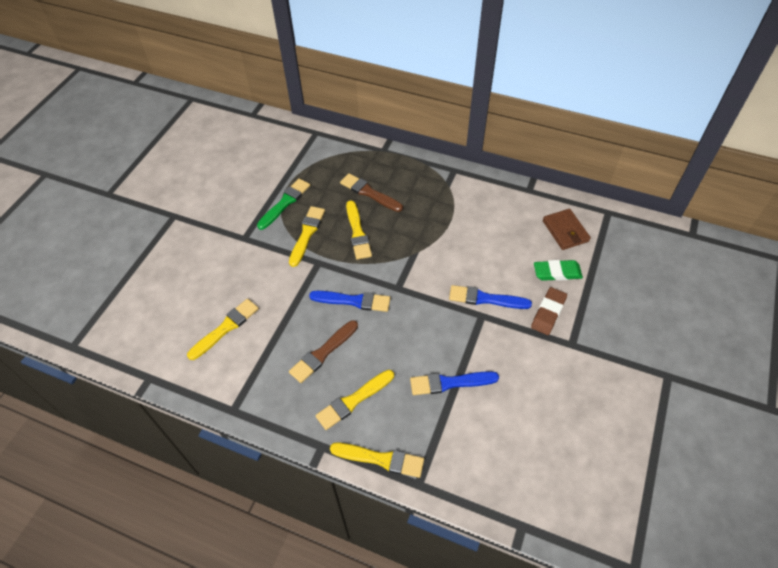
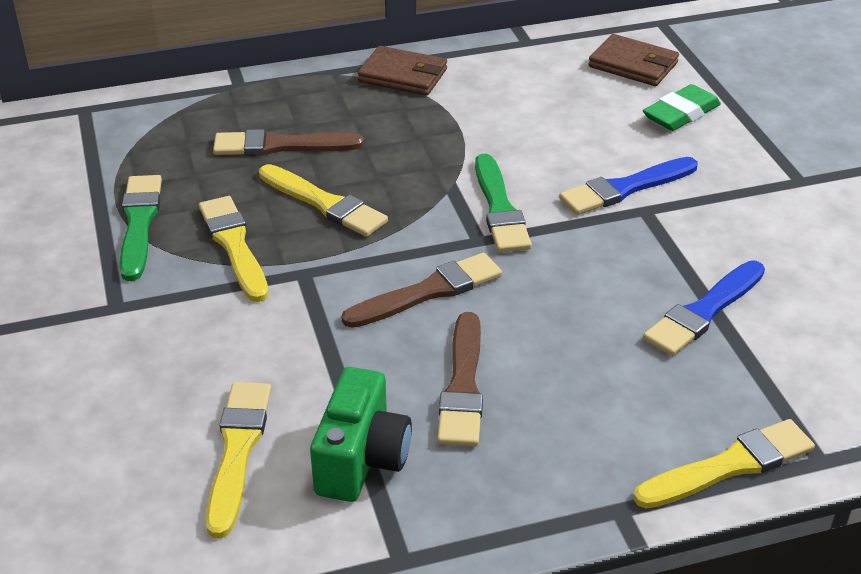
camera: 40 degrees left, 15 degrees down
(259, 360) = (361, 460): none -> green camera
(353, 301) = (428, 292): blue brush -> brown brush
(353, 400) = (592, 418): yellow brush -> none
(421, 277) = (499, 209): none -> green brush
(454, 181) = (403, 75): none -> brown wallet
(548, 313) = (727, 162): brown eraser -> none

